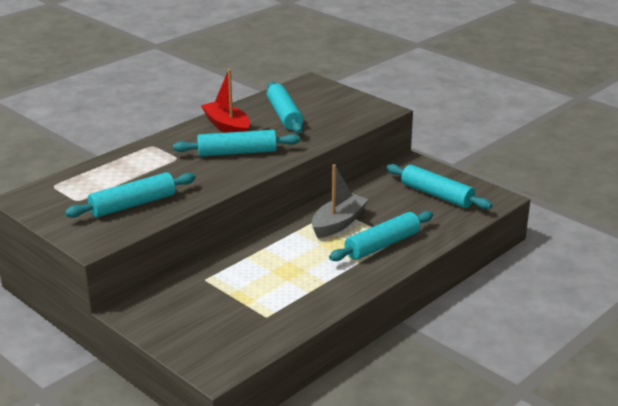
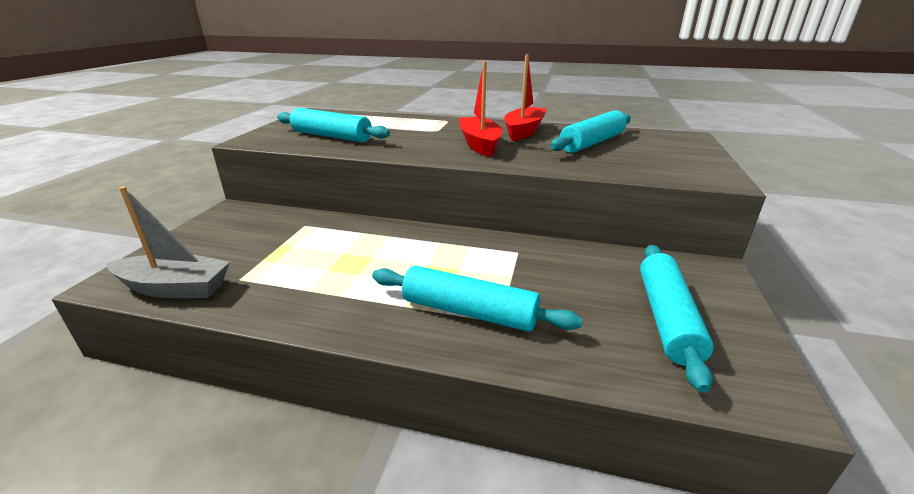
camera: 60 degrees right, 0 degrees up
(237, 153) = (479, 144): turquoise rolling pin -> red boat
(338, 223) = (487, 262): grey boat -> grey boat (175, 288)

